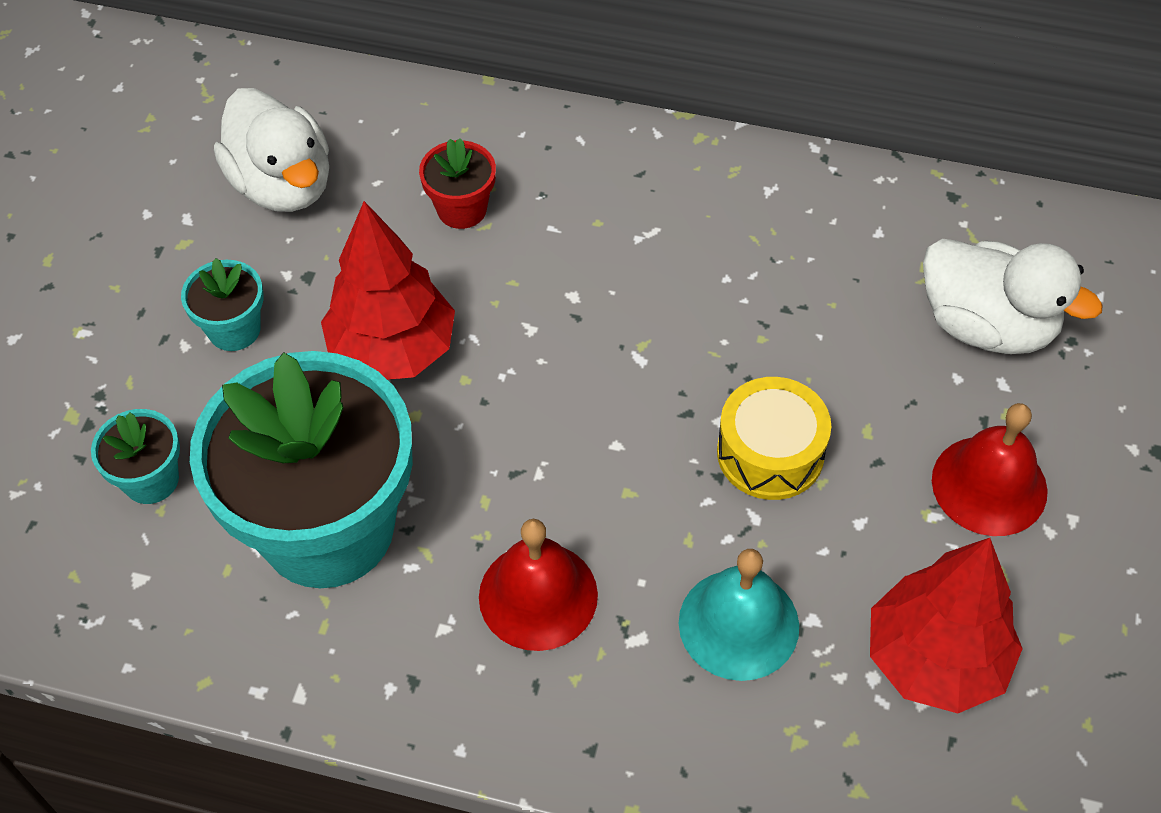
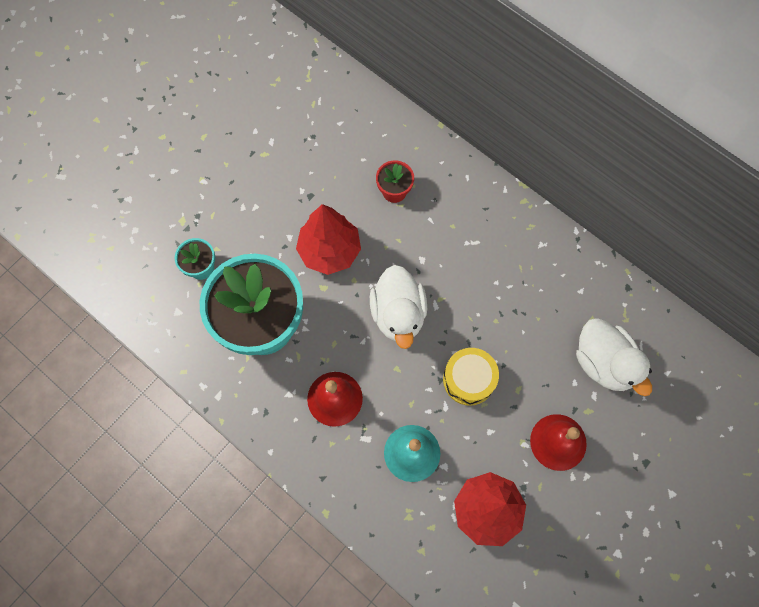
camera: 25 degrees right, 15 degrees up
(234, 329) = (267, 209): turquoise flower pot -> none
(283, 184) = (321, 142): white duck -> white duck (398, 314)

